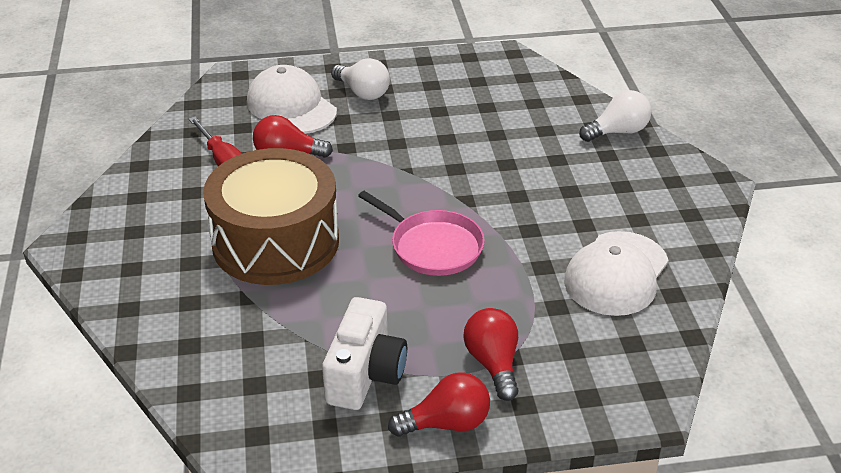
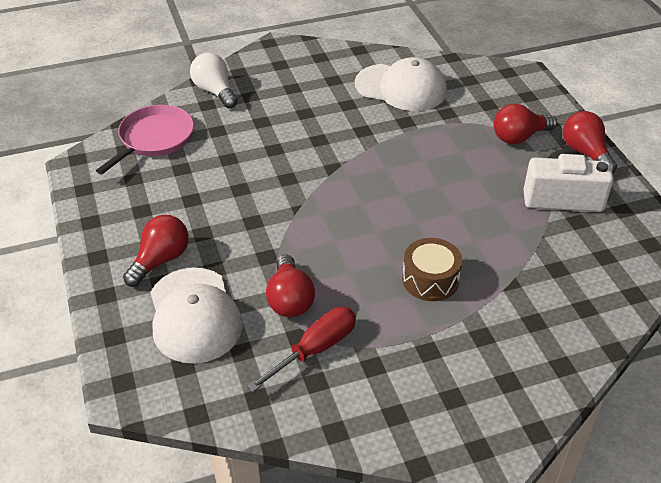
camera: 100 degrees left, 5 degrees up
(275, 242) = (430, 279): brown drum -> brown drum, size x0.46
(291, 106) = (194, 315): white cap -> white cap turned 60 degrees counterclockwise
(362, 92) = (160, 260): white light bulb -> red light bulb
(433, 246) = (402, 180): pink pan -> pink pan (154, 139)

